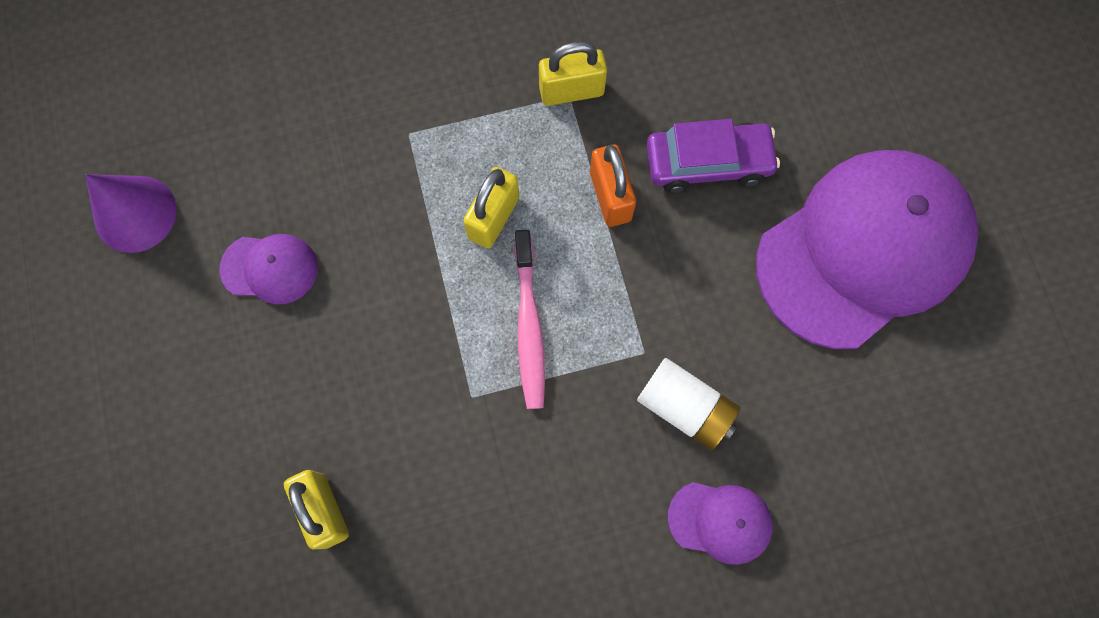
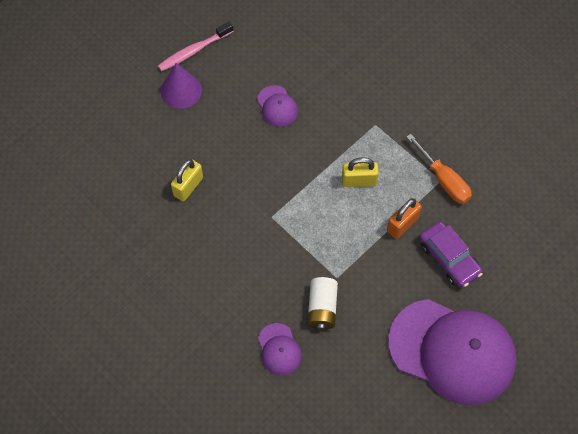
camera: 60 degrees right, 10 degrees down
(135, 213) = (267, 43): purple cone -> purple cone (181, 90)
(529, 326) = (318, 223): pink toothbrush -> pink toothbrush (194, 51)
(571, 91) = (443, 180): yellow padlock -> orange screwdriver

